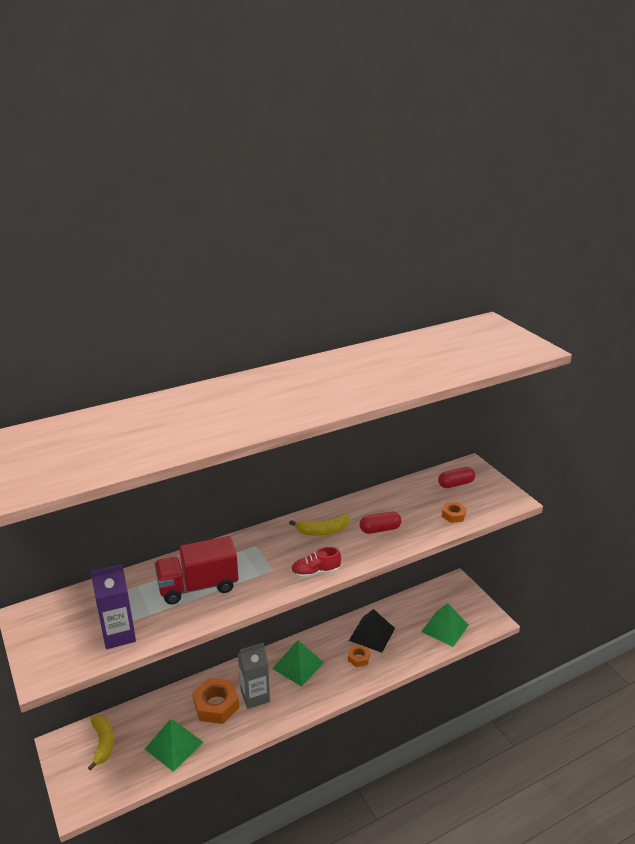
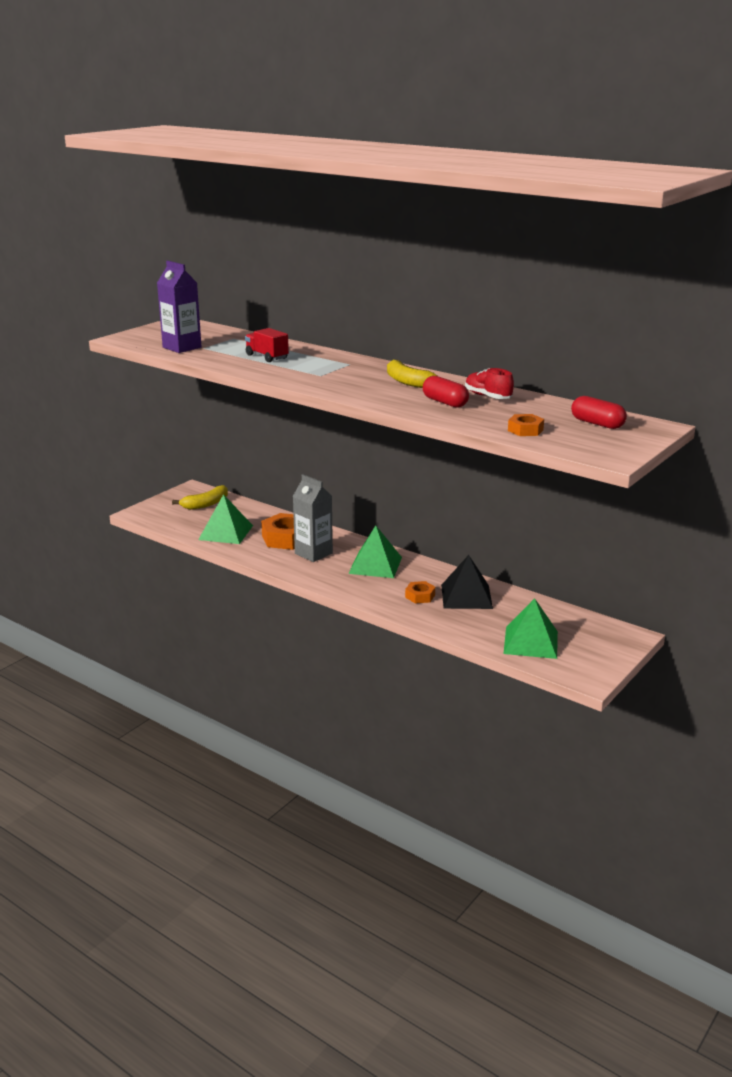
camera: 65 degrees right, 5 degrees down
(198, 586) = (267, 357): red truck -> red truck, size x0.58
(315, 572) = (335, 389): red shoe -> red shoe (488, 397)

